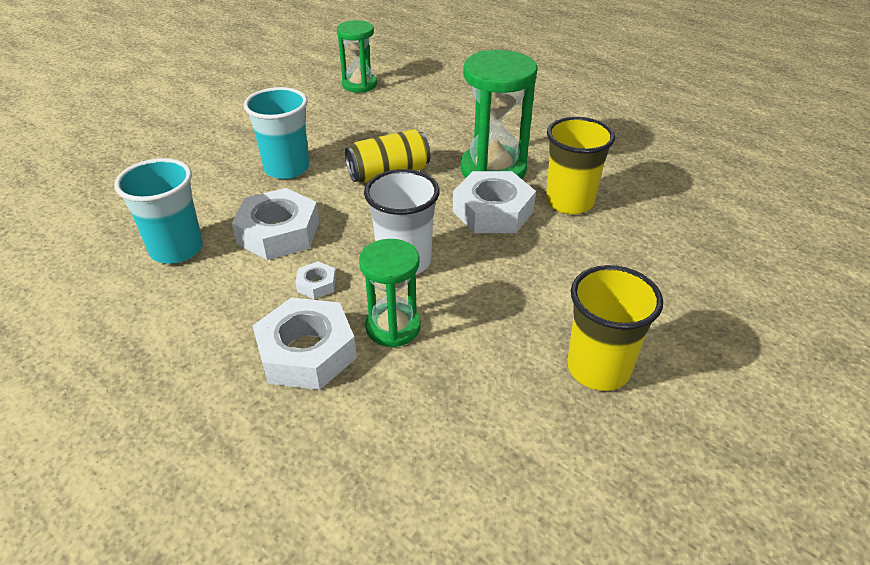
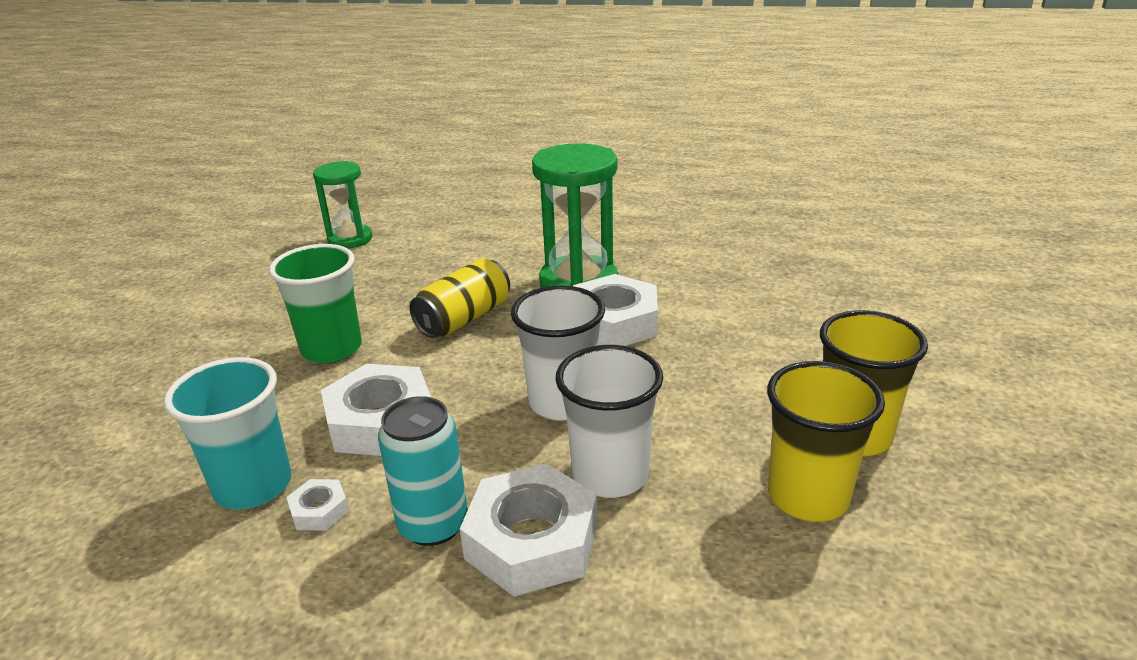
camera: 25 degrees left, 10 degrees down
(257, 316) = (433, 524): none -> turquoise can
(287, 168) = (331, 349): turquoise cup -> green cup
(316, 284) = (479, 462): white nut -> white nut (319, 511)
(393, 327) = (610, 475): green hourglass -> white cup
(569, 202) = (683, 291): yellow cup -> yellow cup (808, 497)

